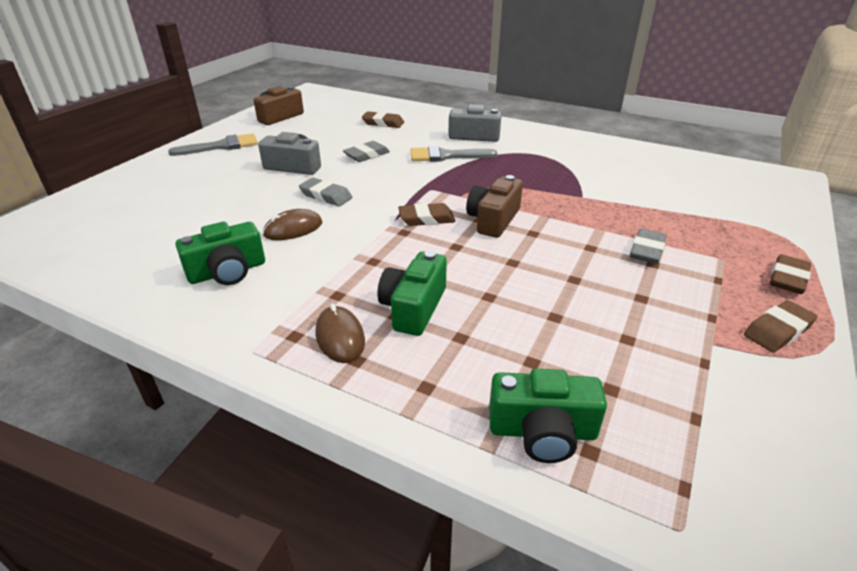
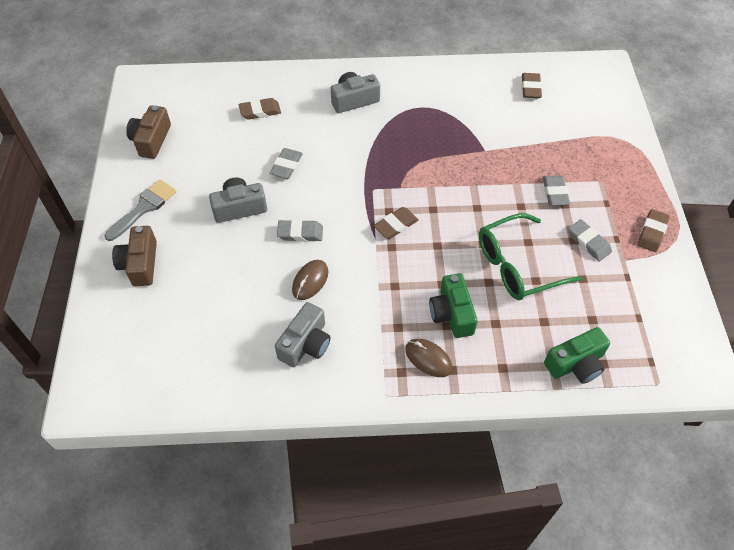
camera: 30 degrees left, 20 degrees up
(227, 271) = (306, 344): green camera -> grey camera
(446, 156) = (352, 139): grey brush -> none
(493, 220) = (442, 205): brown camera -> brown camera (140, 264)
(540, 295) = (517, 266): none -> green glasses
(664, 307) = (588, 242): none -> grey eraser
(787, 278) = (642, 183): brown eraser -> brown eraser (530, 88)

